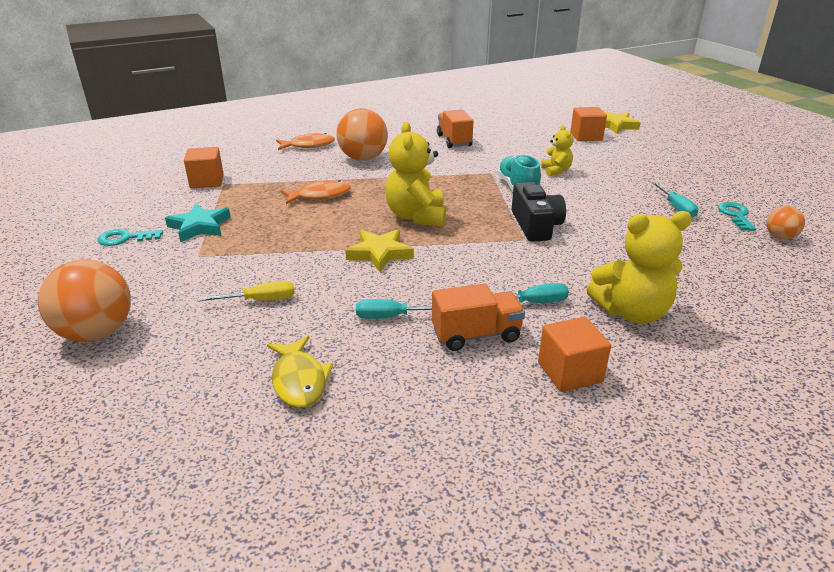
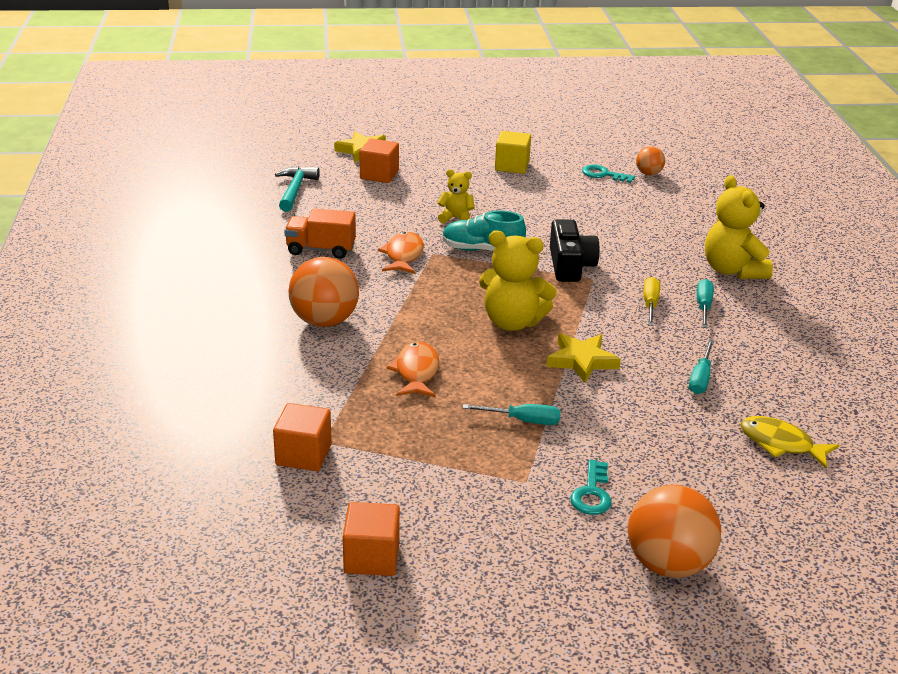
camera: 70 degrees left, 0 degrees up
(125, 238) = (446, 538): turquoise key -> turquoise key (592, 493)
(199, 226) = (447, 473): turquoise star -> none
(260, 300) = (644, 448): yellow screwdriver -> yellow screwdriver (650, 304)
(299, 380) = (781, 444): yellow fish -> yellow fish turned 150 degrees counterclockwise
(308, 145) = (240, 353): orange fish -> orange fish (403, 255)
(476, 335) = (741, 345): orange truck -> none
(525, 119) = (295, 190): none -> turquoise hammer
(535, 225) = (570, 265): black camera -> black camera turned 75 degrees clockwise
(569, 372) = (800, 319): orange cube -> orange cube (371, 557)
(631, 312) = (732, 270): yellow teddy bear -> yellow teddy bear turned 150 degrees clockwise
(676, 208) = (575, 192): turquoise screwdriver -> turquoise screwdriver (523, 421)
(681, 175) = (512, 166): none -> yellow cube

